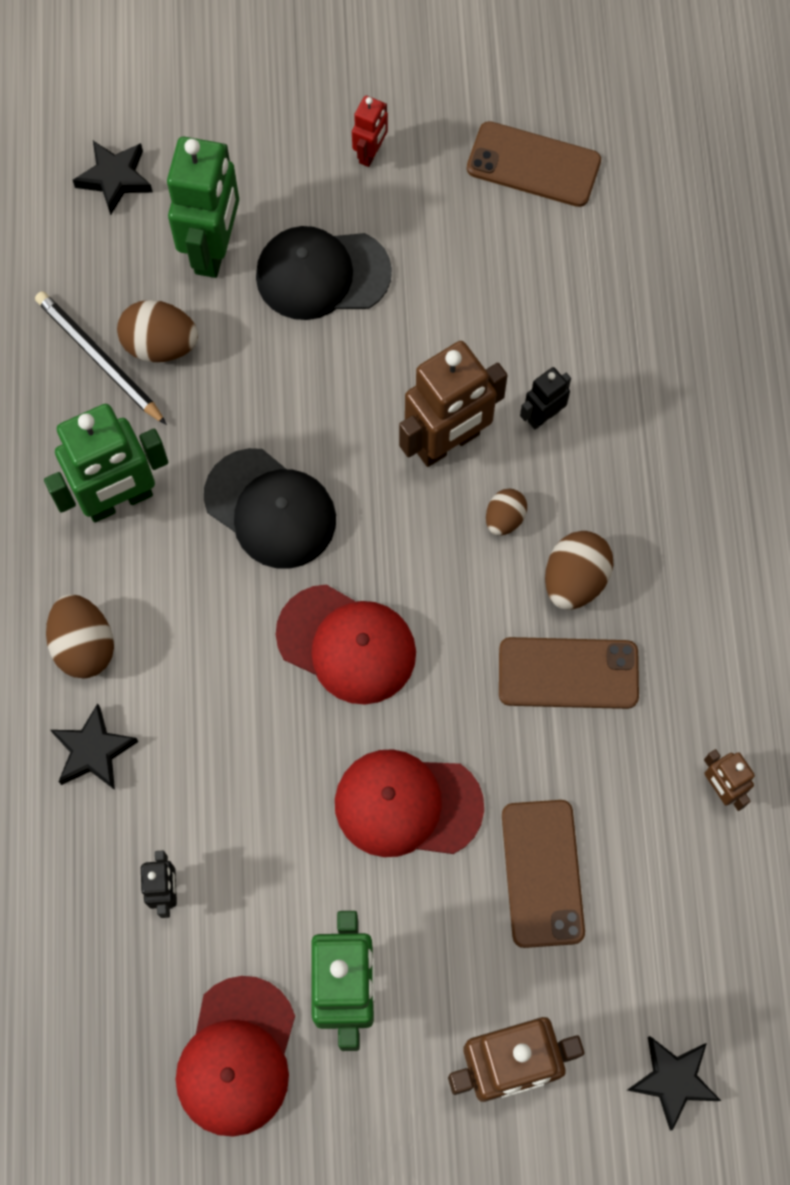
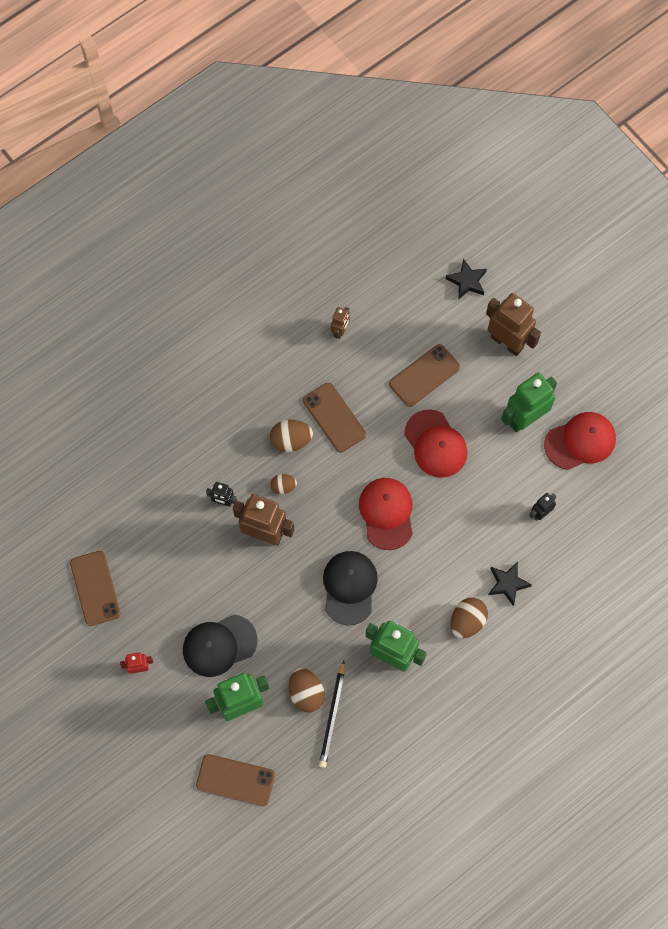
camera: 125 degrees left, 0 degrees up
(115, 179) = (235, 780): black star -> brown phone
(322, 274) = (219, 645): black cap -> black cap turned 105 degrees clockwise

